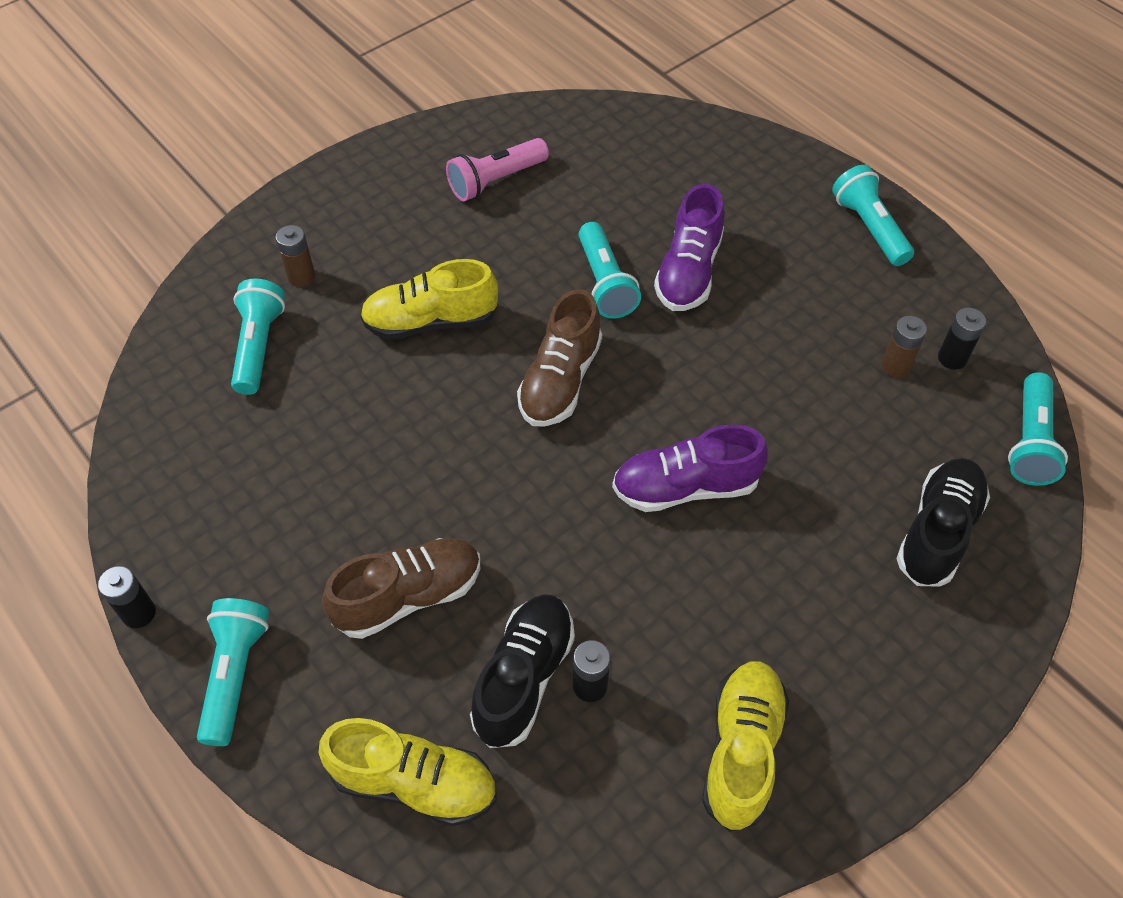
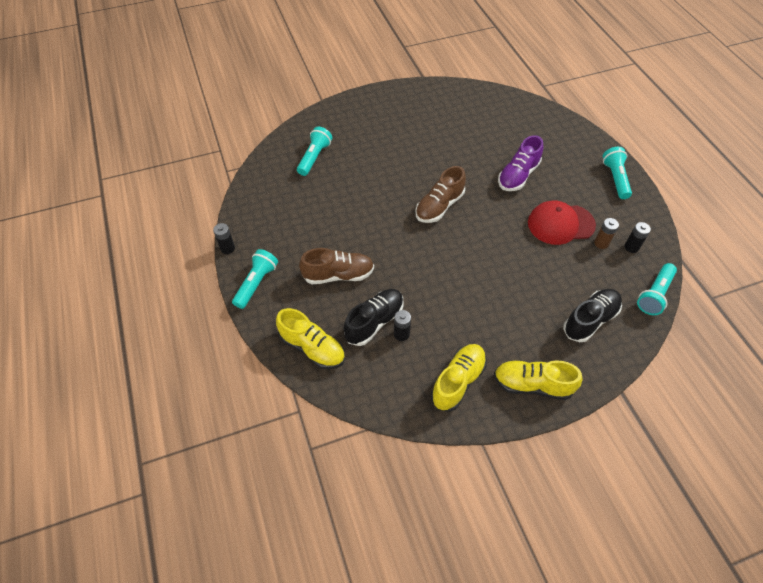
camera: 20 degrees right, 0 degrees up
(301, 276) = (343, 133): brown battery -> none
(431, 321) = (391, 166): yellow shoe -> yellow shoe (532, 385)
(496, 181) = (444, 114): pink flashlight -> none
(605, 283) = (477, 170): turquoise flashlight -> none
(685, 487) = (478, 266): purple shoe -> none
(807, 349) = (560, 224): none -> red cap

